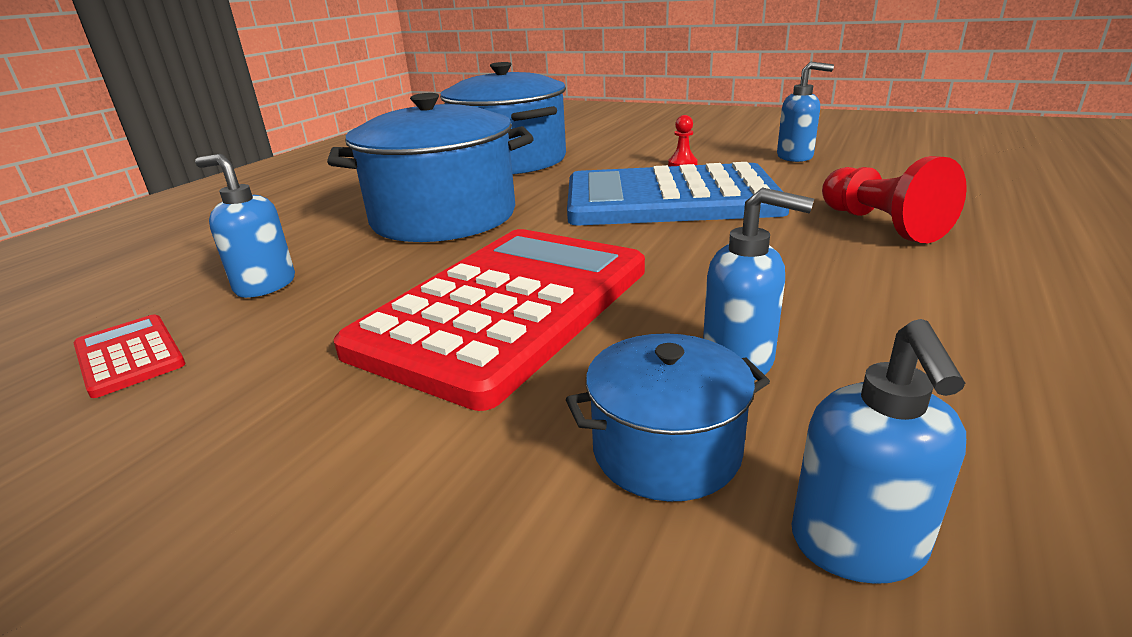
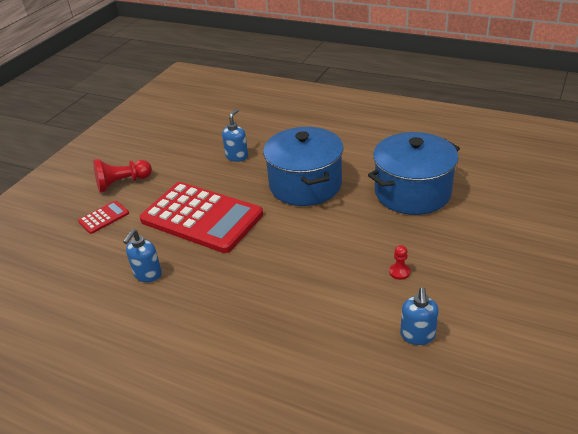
camera: 90 degrees right, 10 degrees up
(129, 355) = (193, 148): red calculator -> red calculator (104, 217)
(666, 450) = (111, 256): blue pot -> none
(670, 199) = (323, 263): blue calculator -> none
(857, 546) = (67, 286): blue soap dispenser -> none
(881, 225) = (265, 346): red pawn -> red pawn (122, 183)

